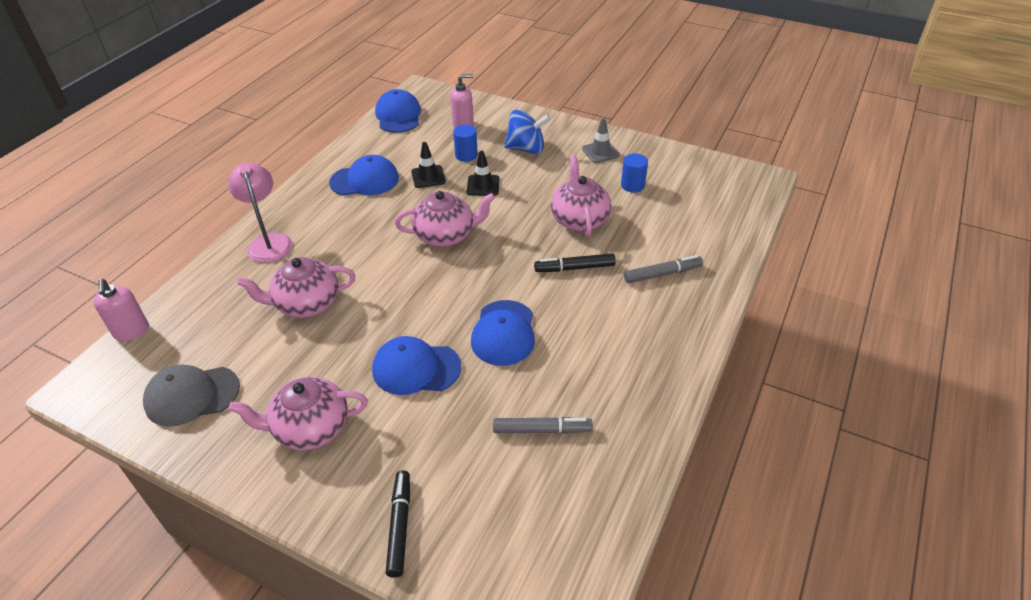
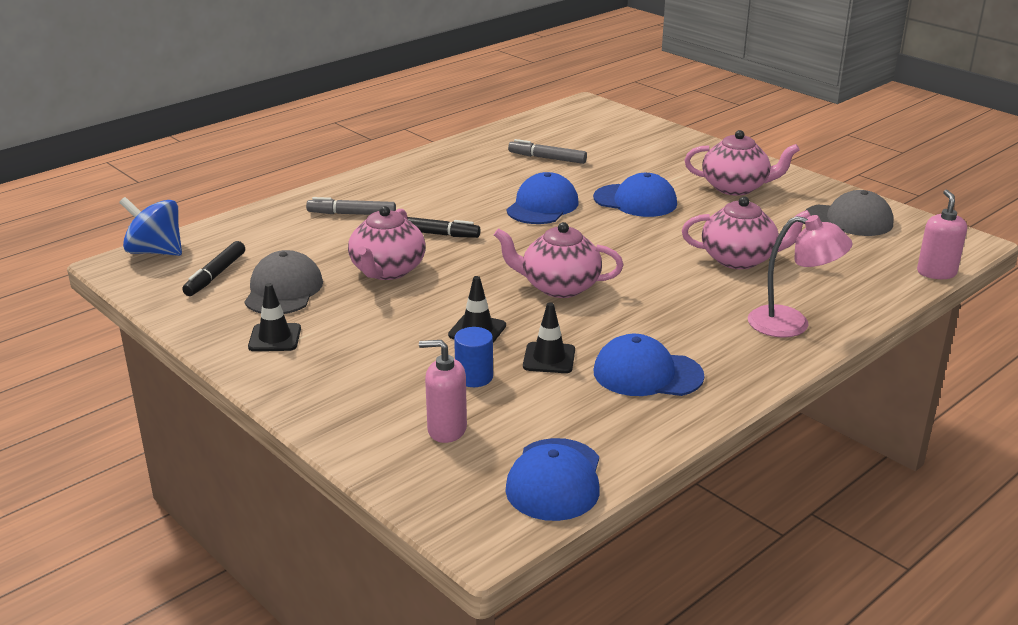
camera: 160 degrees left, 15 degrees down
(269, 242) = (791, 324): pink lamp -> pink lamp turned 75 degrees counterclockwise
(399, 527) = (672, 142): black marker -> black marker (216, 275)
(526, 149) = (376, 366): blue spinning top -> blue spinning top (155, 252)
(600, 152) = (275, 338): grey traffic cone -> black traffic cone
(632, 185) = (283, 290): blue cylinder -> grey cap

